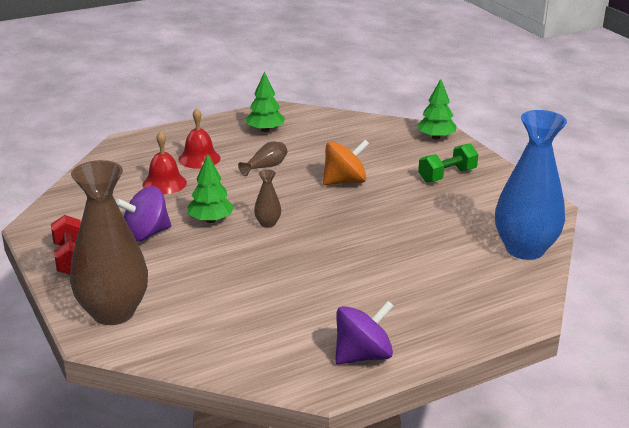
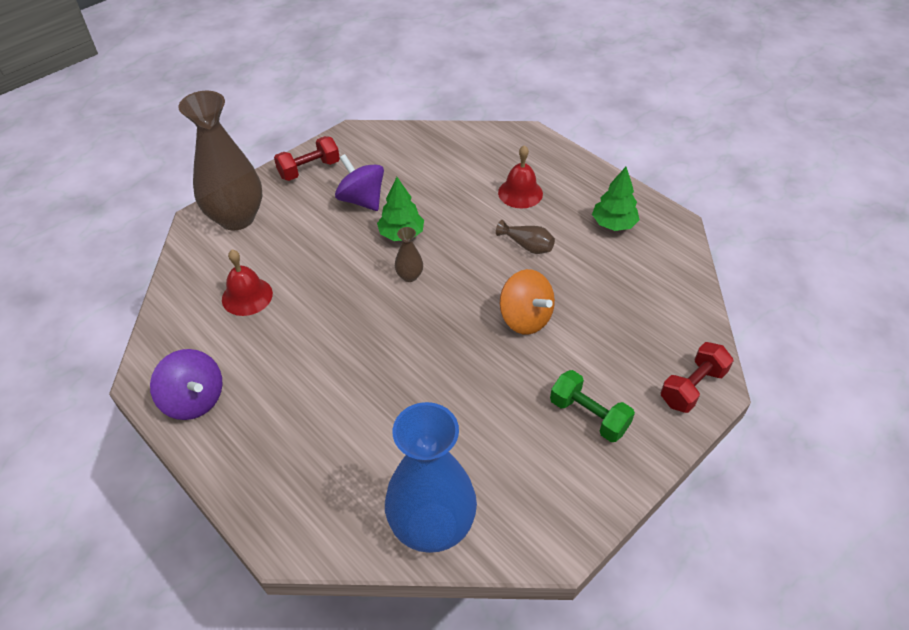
camera: 75 degrees right, 20 degrees up
(164, 183) = (458, 184): red bell -> red bell (247, 296)
(436, 137) = (692, 387): green tree -> red dumbbell

